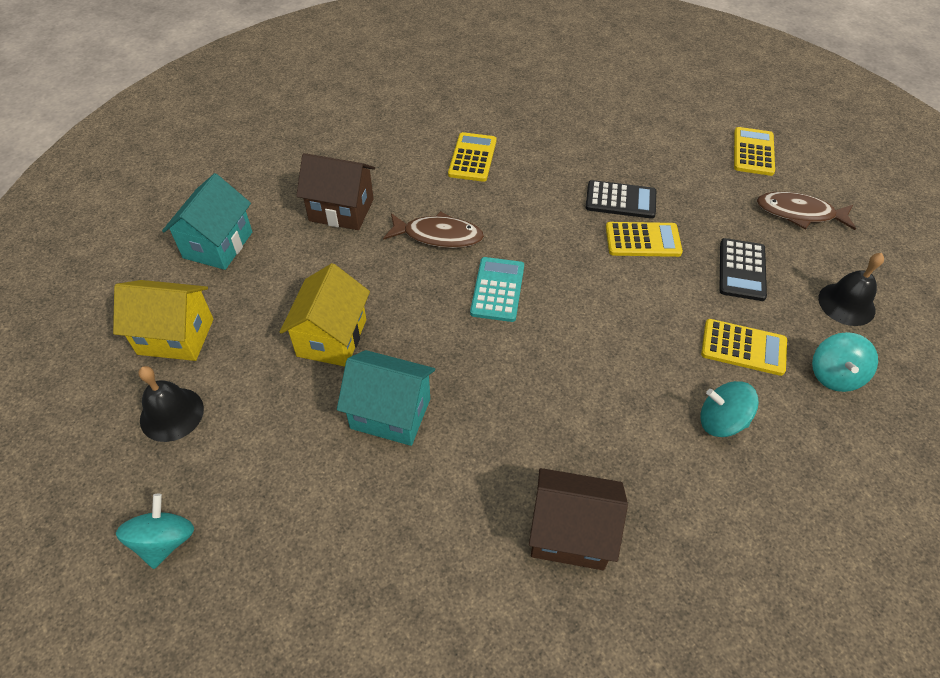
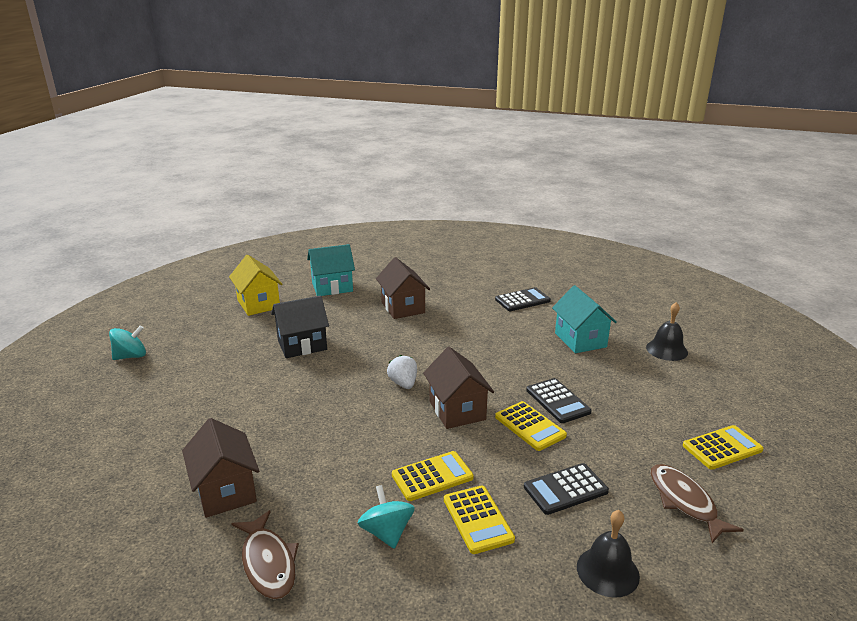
camera: 55 degrees right, 25 degrees down
(172, 414) = (208, 324): black bell -> black bell (666, 350)
(332, 338) = (302, 345): yellow house -> black house
(390, 413) = (264, 386): turquoise house -> turquoise house (580, 340)
(428, 117) = (522, 300): none -> black calculator
(438, 236) = (423, 345): brown fish -> brown fish (268, 563)
(472, 157) = (510, 329): yellow calculator -> yellow calculator (432, 476)
(497, 289) = (403, 384): turquoise calculator -> white strawberry
(578, 274) = (457, 410): none -> brown house
(834, 375) = (507, 589): turquoise spinning top -> none

